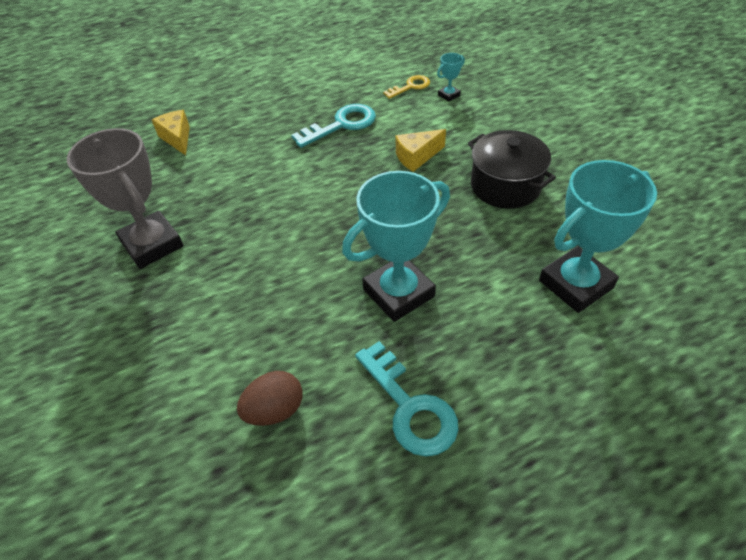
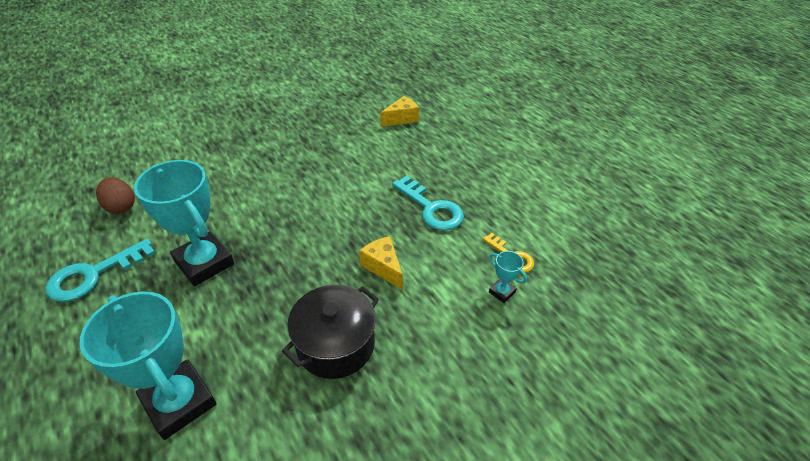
camera: 80 degrees right, 5 degrees down
(152, 244) = (282, 130): grey trophy -> none

